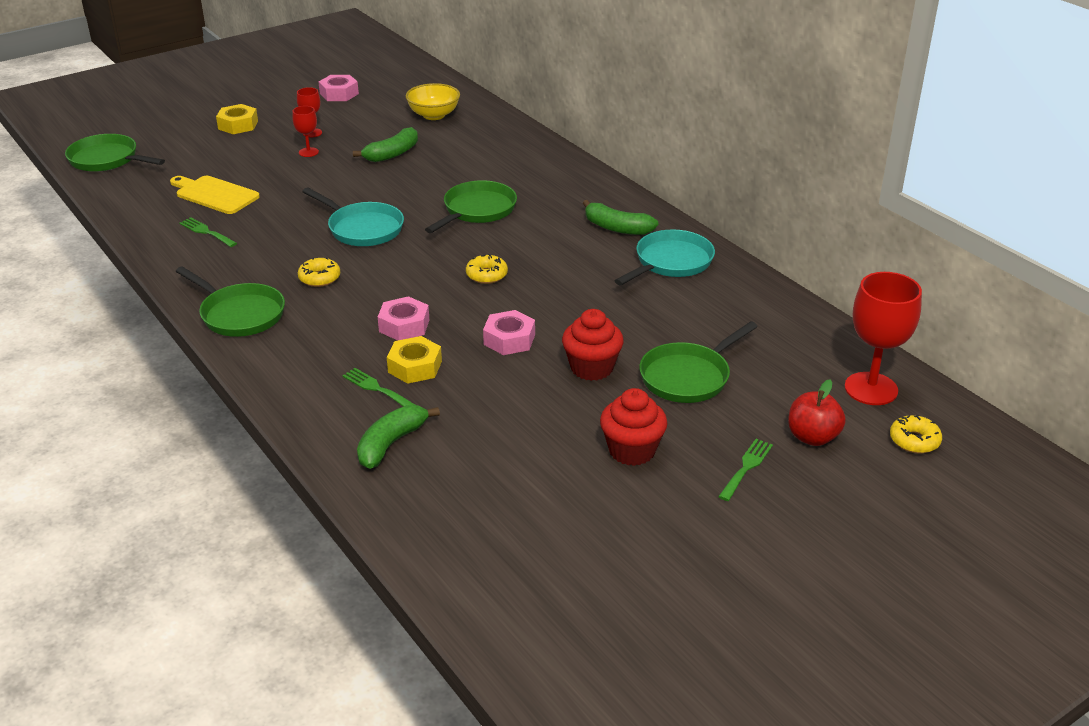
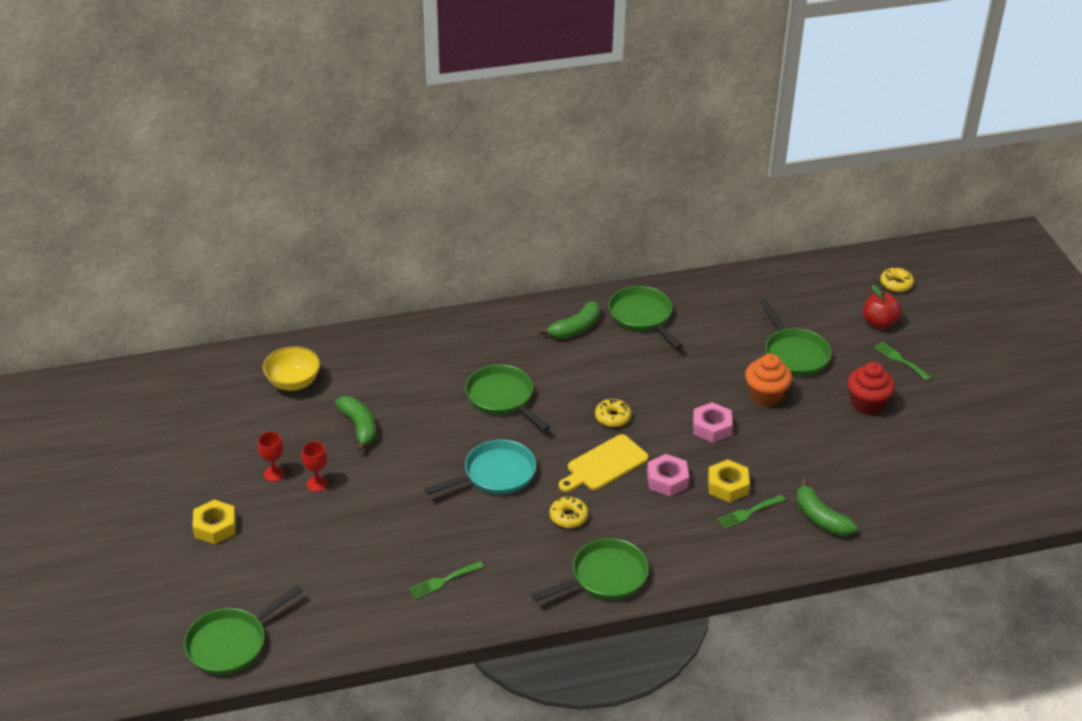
camera: 70 degrees left, 5 degrees up
(214, 194) = (368, 566): yellow cutting board -> yellow cutting board (604, 465)
(339, 94) = (192, 438): pink nut -> none
(591, 368) = (765, 396): red cupcake -> orange cupcake
(670, 262) = (642, 317): turquoise pan -> green pan
(871, 389) = (837, 281): red goblet -> none

